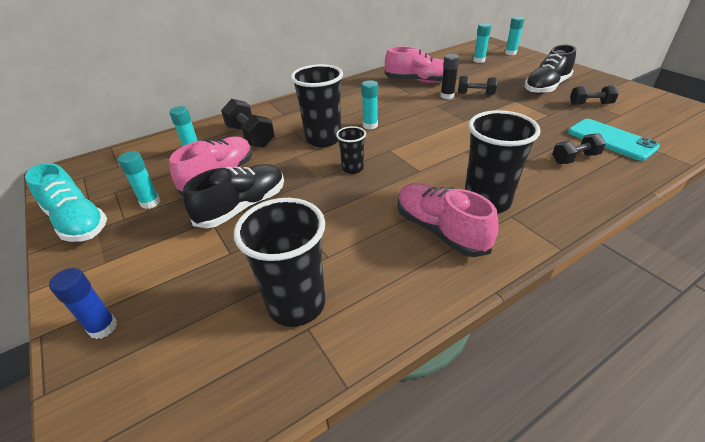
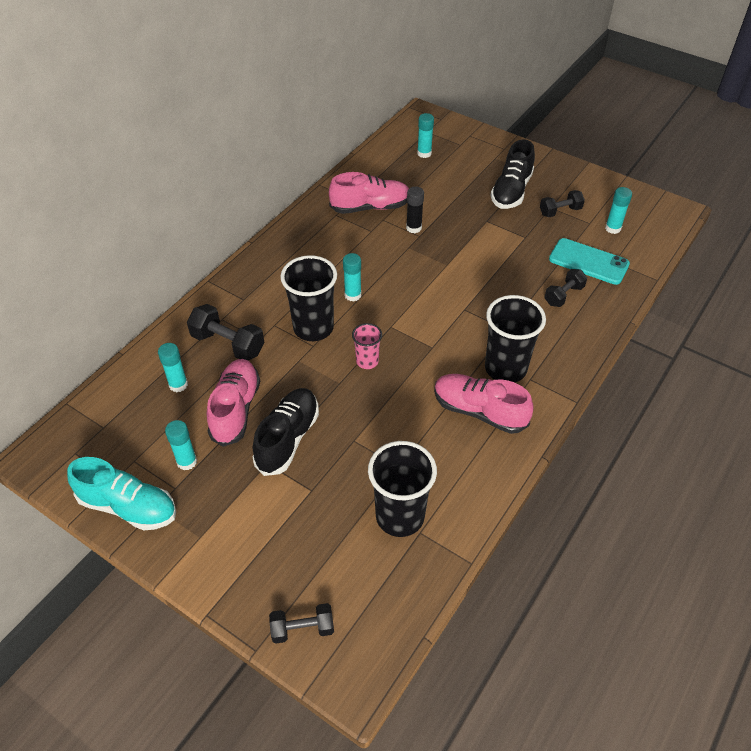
camera: 25 degrees left, 10 degrees up
(103, 327) = (256, 590): blue glue stick -> none
(352, 168) = (367, 361): black cup -> pink cup
(475, 94) = (443, 218): black dumbbell -> black dumbbell (302, 629)
(510, 53) = (455, 132): turquoise glue stick -> turquoise glue stick (613, 228)

